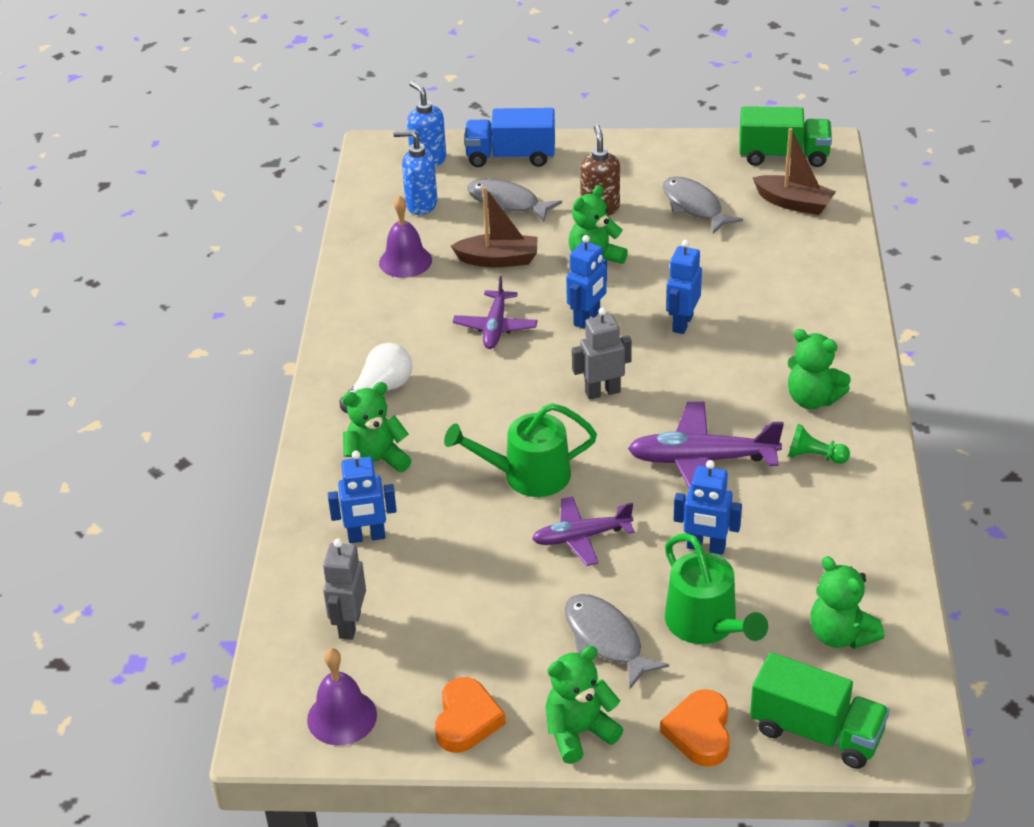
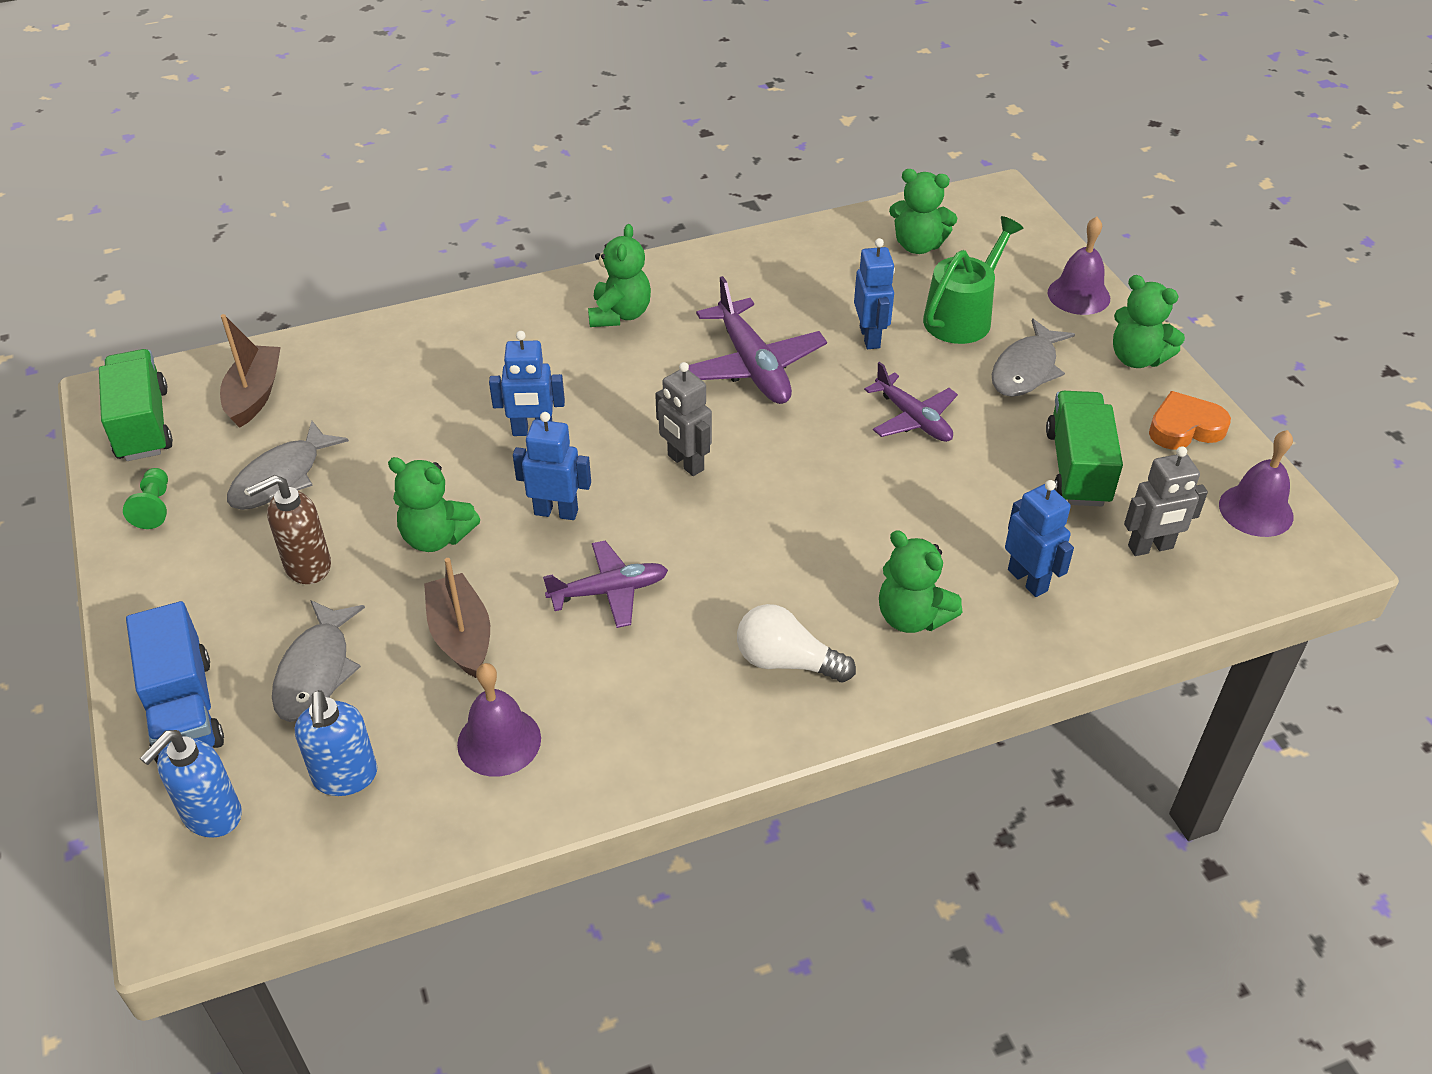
camera: 115 degrees left, 5 degrees up
(528, 475) = (852, 482): green watering can -> none
(699, 732) = (1078, 295): orange heart -> purple bell
(815, 456) = (705, 298): green pawn -> green pawn (154, 507)
(816, 732) = (1027, 240): green truck -> green truck (1077, 468)
(840, 635) = (918, 245): green teddy bear -> green teddy bear turned 75 degrees clockwise

